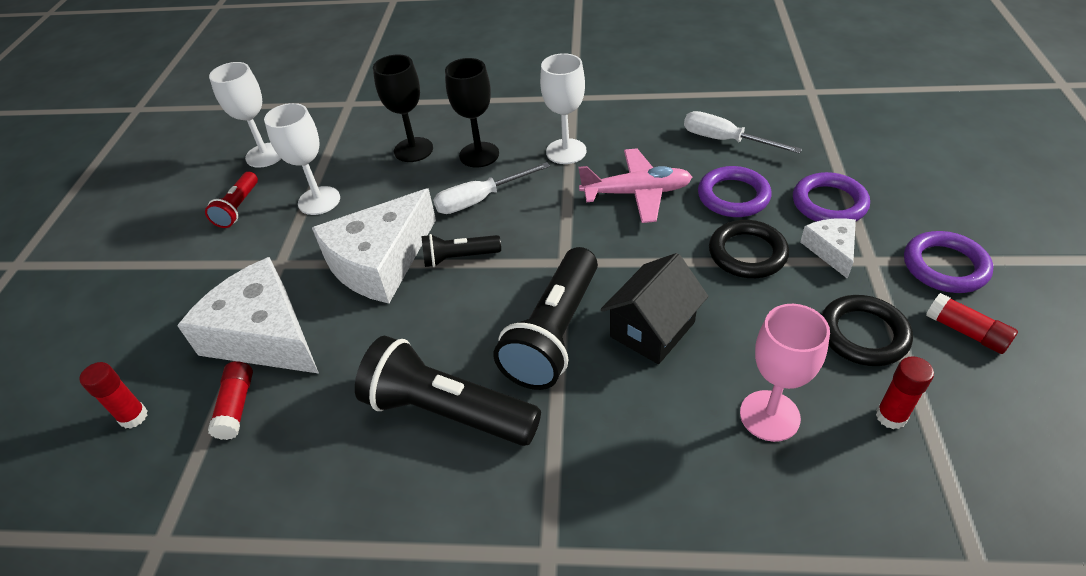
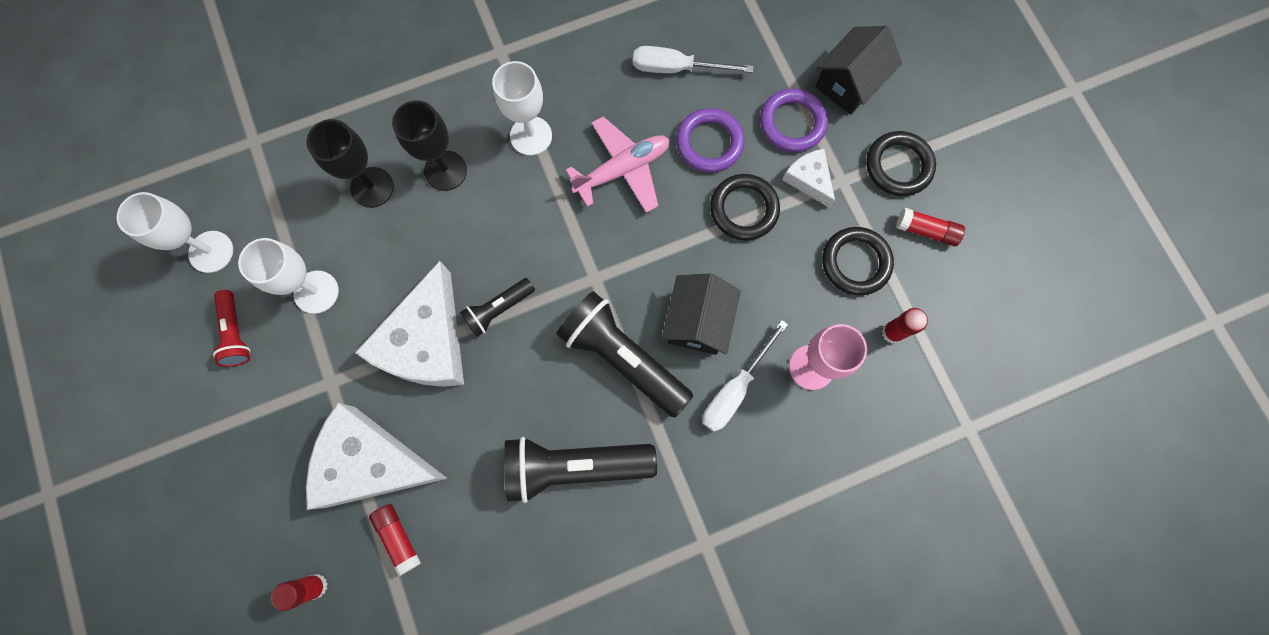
camera: 30 degrees left, 30 degrees up
(480, 200) = (479, 231): white screwdriver -> white screwdriver (735, 389)
(554, 333) = (622, 358): black flashlight -> black flashlight turned 135 degrees clockwise
(904, 189) = (849, 83): none -> black house
(945, 266) = (898, 166): purple ring -> black ring

